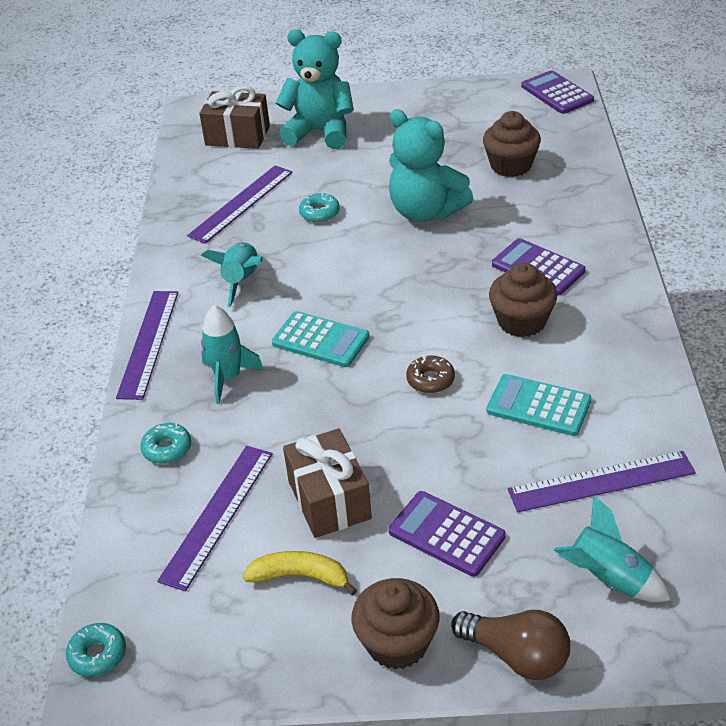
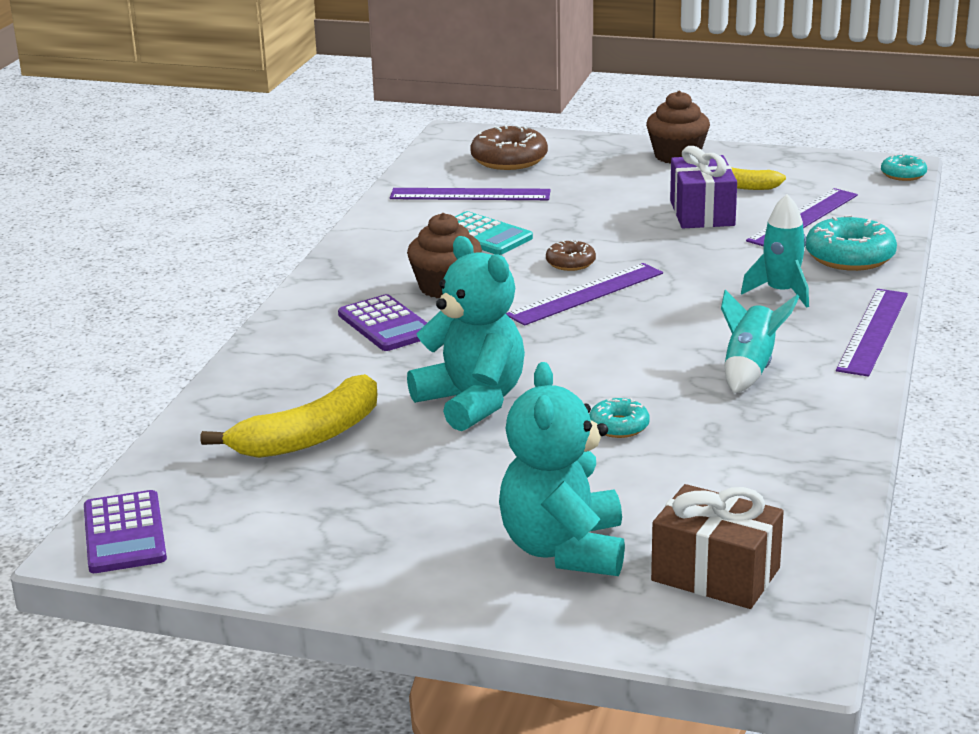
camera: 165 degrees left, 15 degrees down
(167, 449) = (849, 257): turquoise donut -> turquoise donut, size x1.78
(241, 203) = (732, 460): purple ruler -> purple ruler (585, 294)
(320, 132) = (564, 549): turquoise teddy bear -> turquoise teddy bear turned 60 degrees clockwise
(320, 340) = (670, 305): turquoise calculator -> none
(329, 500) = (702, 213): brown gift -> purple gift
(446, 534) = (613, 188): purple calculator -> none
(511, 165) = (309, 436): brown cupcake -> yellow banana
(517, 656) = (597, 144): brown light bulb -> none
(608, 579) = (509, 160): turquoise rocket -> brown donut

